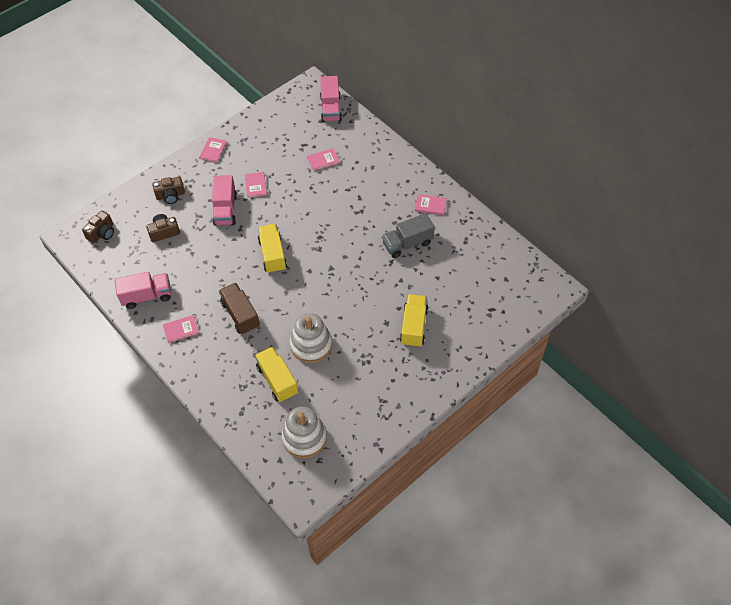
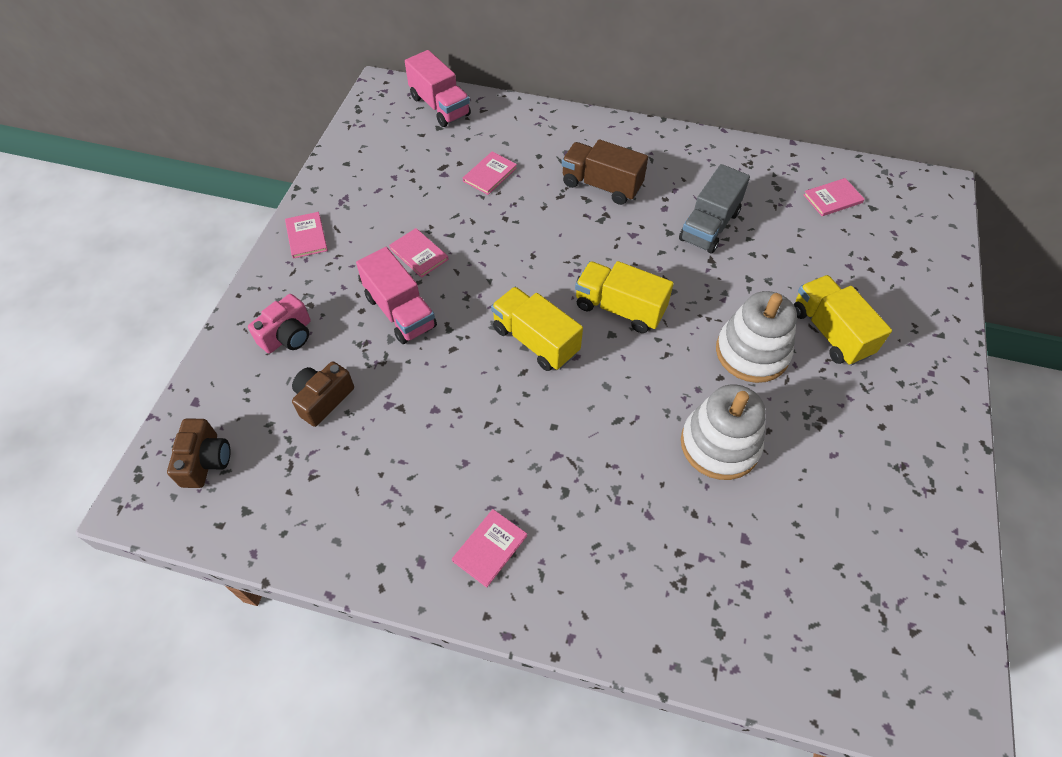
camera: 35 degrees left, 0 degrees up
(147, 296) = (379, 525): pink truck -> none
(170, 195) = (288, 335): brown camera -> pink camera
(240, 315) = (568, 462): brown truck -> brown truck (601, 185)
(277, 380) = (724, 535): yellow truck -> yellow truck (619, 308)
(304, 438) = (855, 606): white stacking toy -> white stacking toy (752, 352)
(430, 205) = (689, 164): pink book -> pink book (832, 199)

